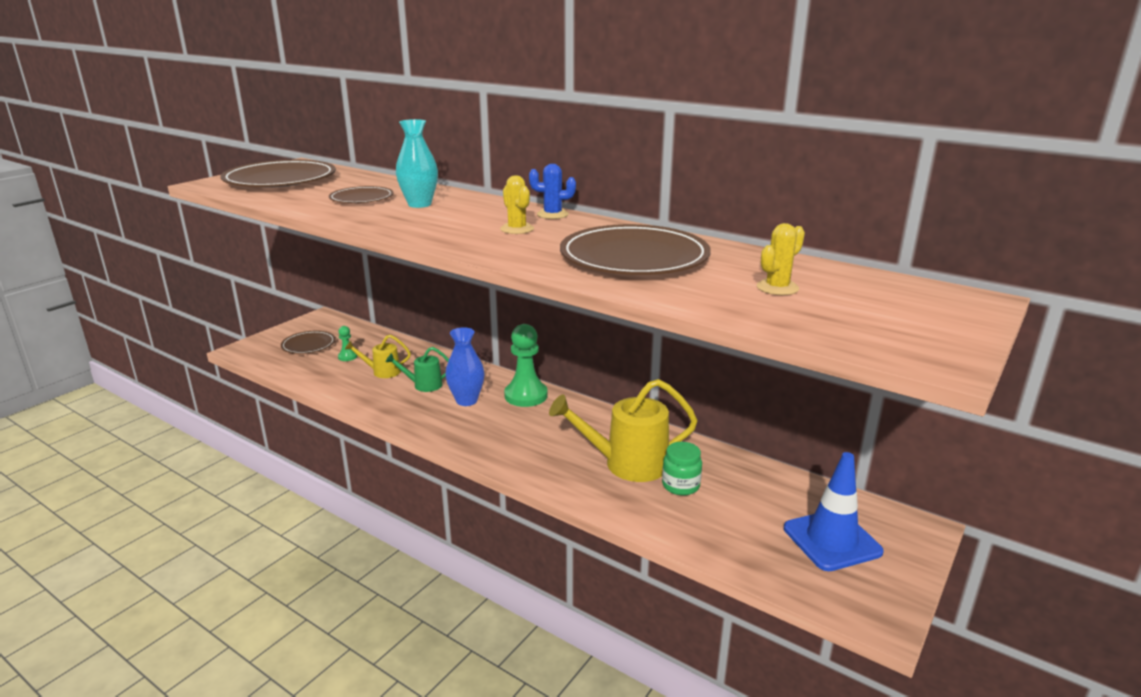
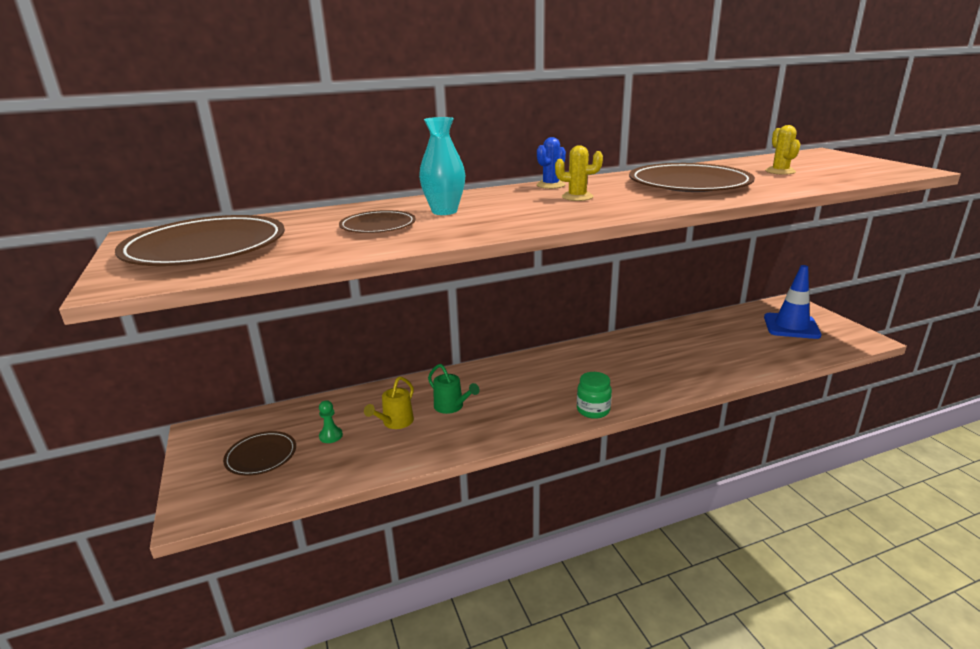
camera: 55 degrees left, 0 degrees up
(423, 385) = (452, 407): green watering can -> green watering can turned 75 degrees counterclockwise
(466, 400) = (506, 393): blue vase -> none
(526, 395) = (528, 365): green pawn -> none
(626, 464) = (667, 357): yellow watering can -> none
(680, 485) = (707, 348): green jar -> green jar (593, 410)

